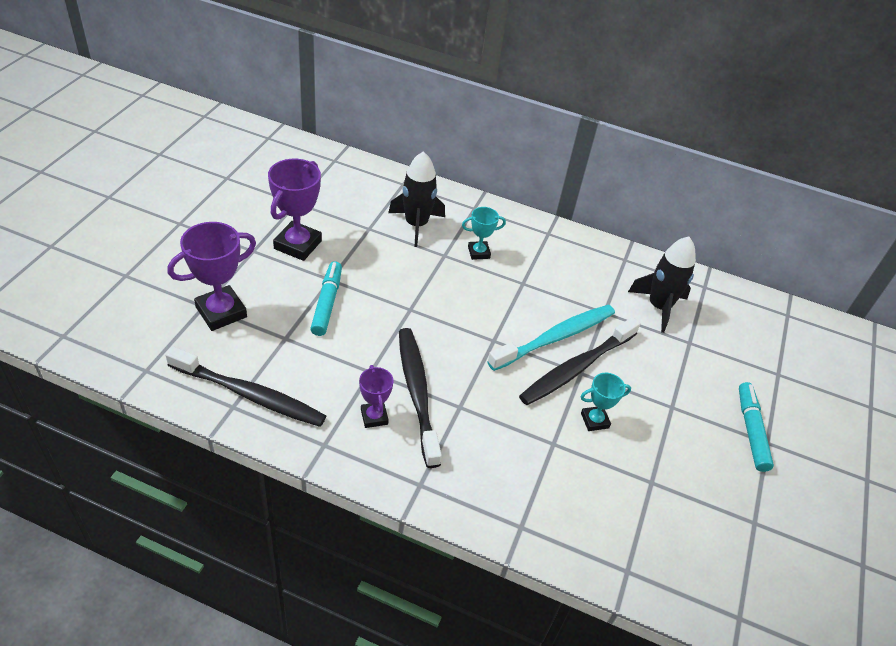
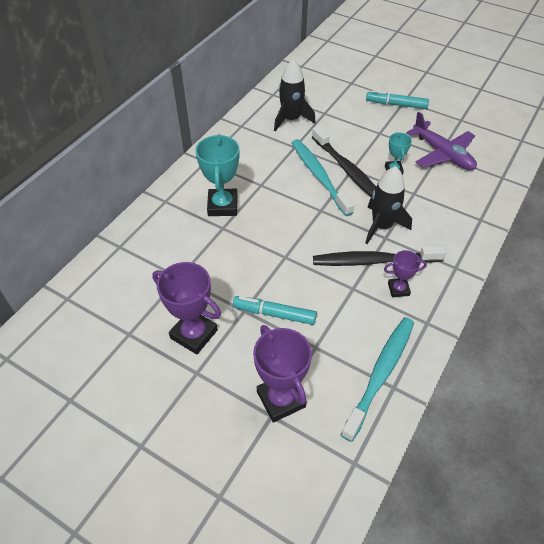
camera: 75 degrees left, 5 degrees up
(249, 395) = (380, 374): black toothbrush -> turquoise toothbrush
(416, 225) = (180, 242): black rocket -> black rocket (381, 226)
(478, 252) = (222, 205): turquoise trophy -> turquoise trophy, size x1.77
(653, 487) = (443, 154): none -> purple plane

